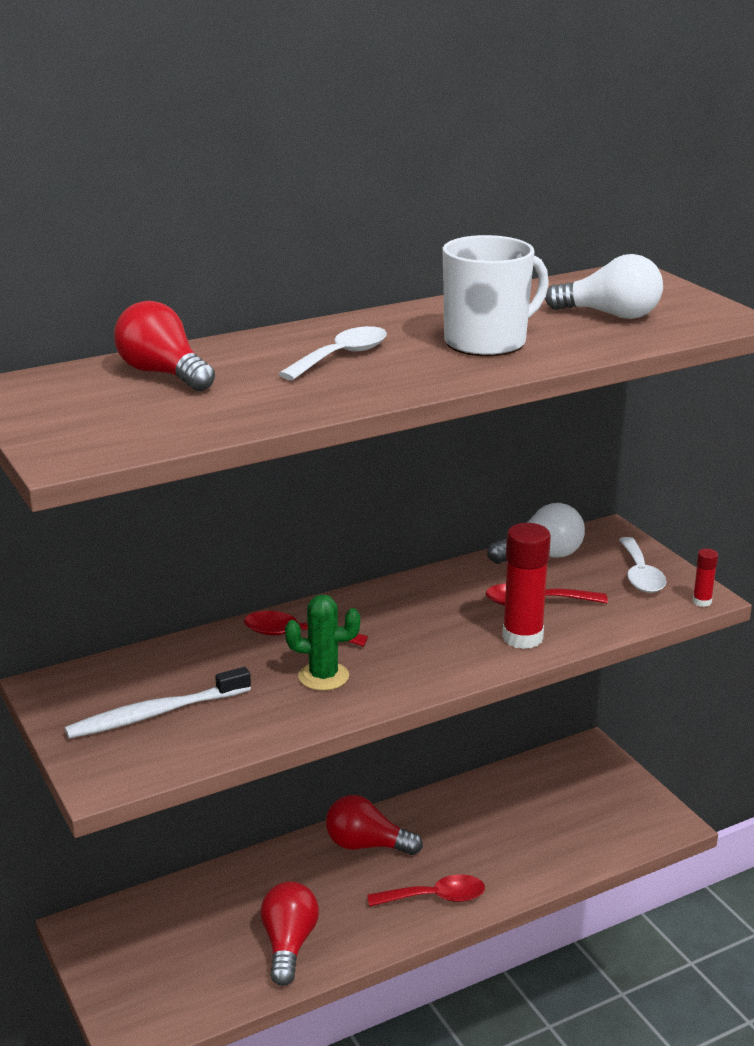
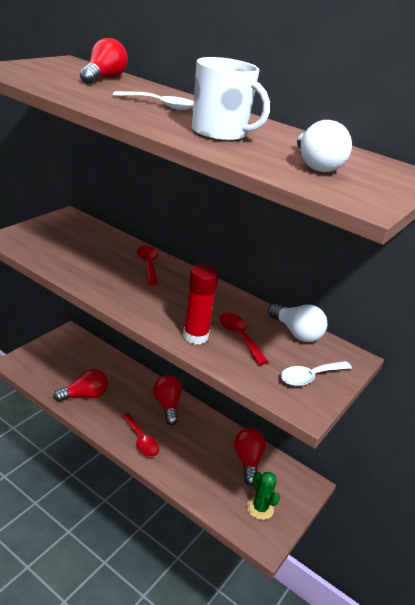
camera: 60 degrees right, 5 degrees up
(155, 714) = (60, 241): white toothbrush -> none
(323, 676) = (115, 278): green cactus -> green cactus (260, 508)
(525, 793) = (247, 461): none -> red light bulb
(702, 601) = (298, 410): red glue stick -> none

